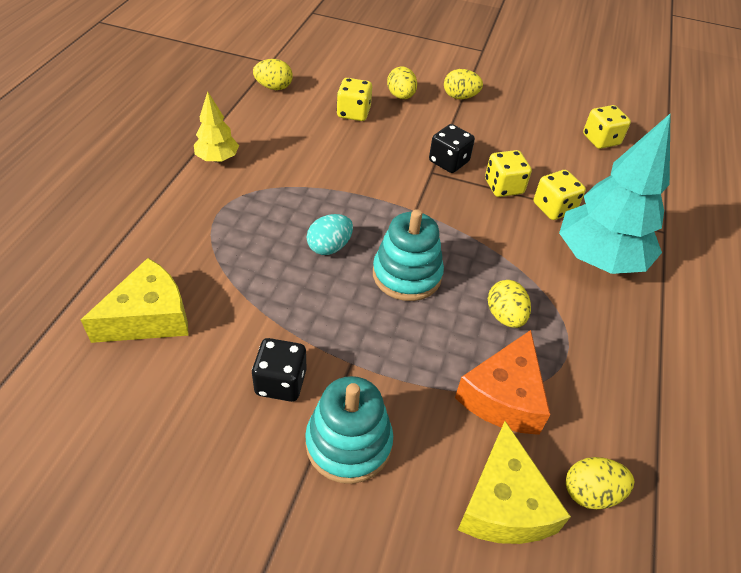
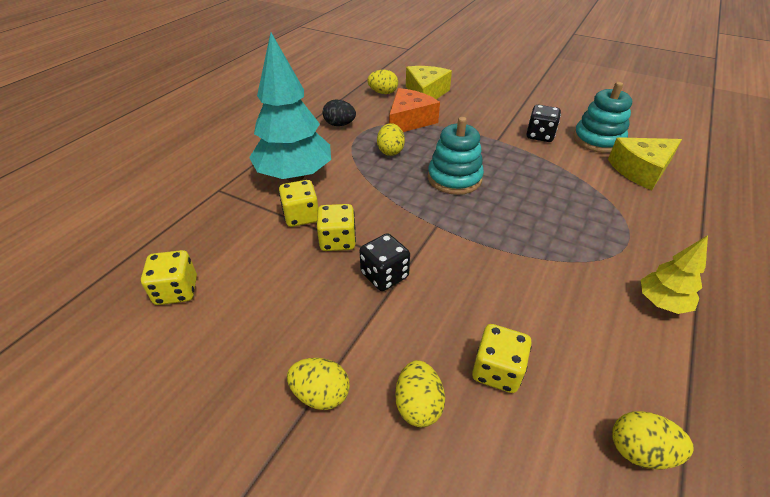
camera: 165 degrees left, 5 degrees down
(329, 247) = (517, 202): turquoise egg -> none
(348, 443) = (499, 114): turquoise stacking toy -> turquoise stacking toy (598, 140)
(610, 370) = (339, 124): none -> black egg

